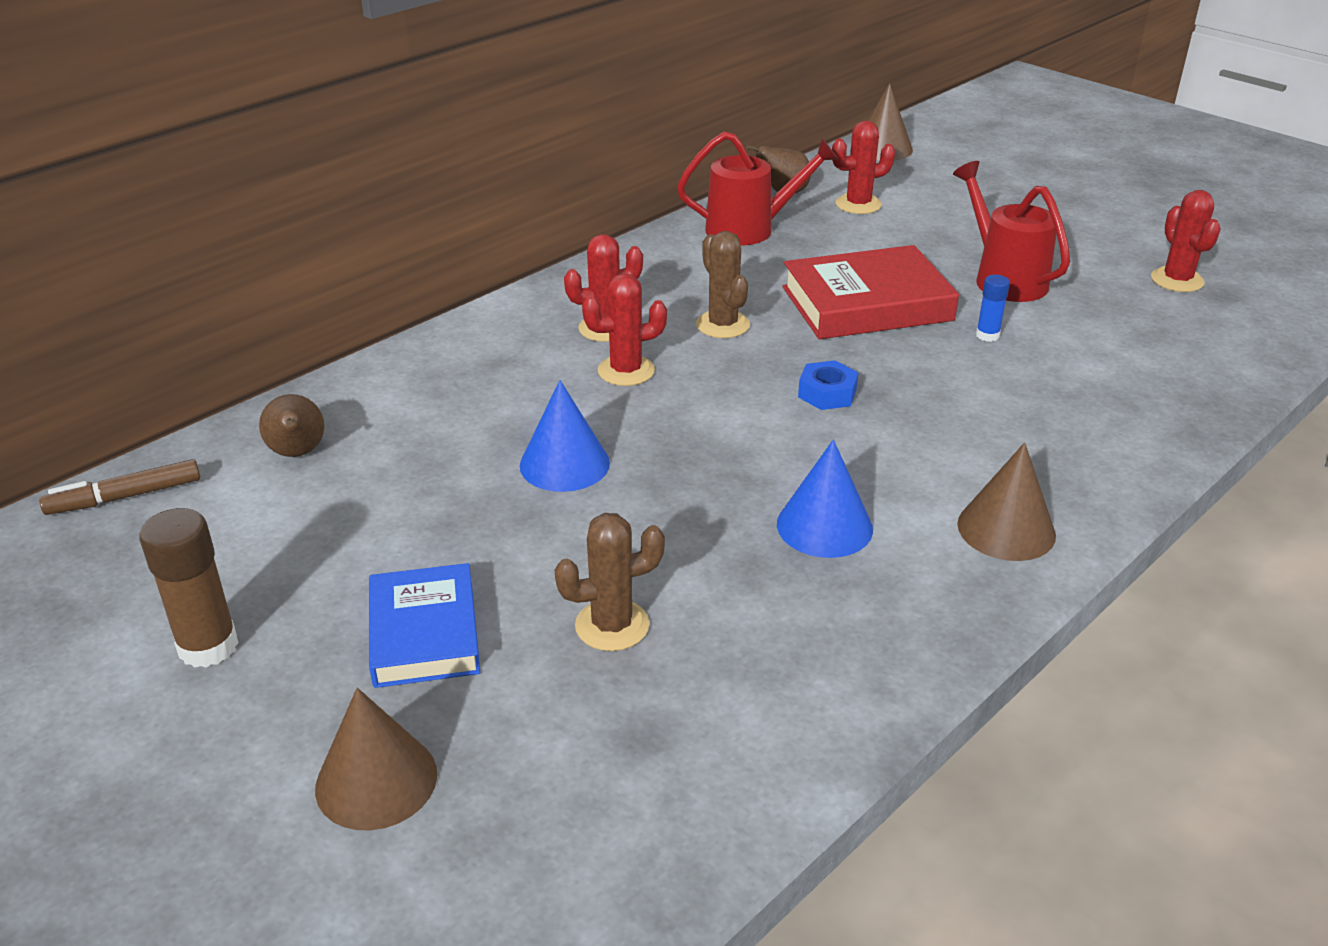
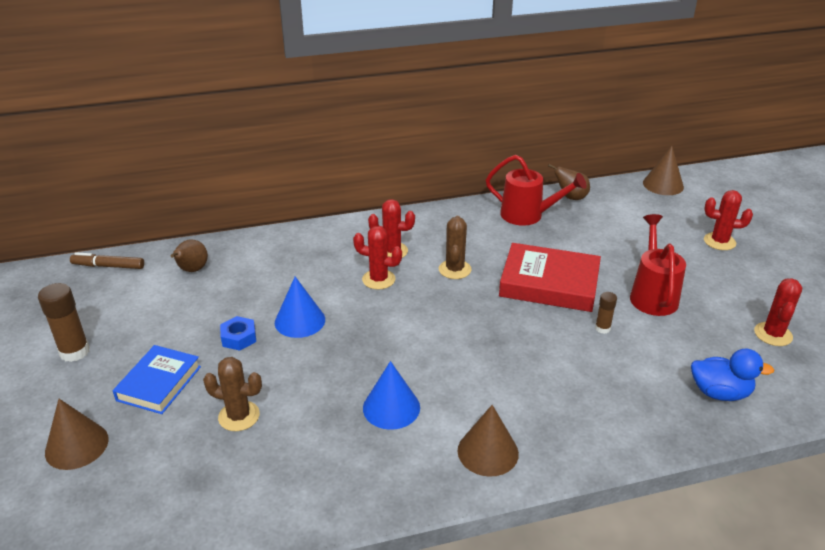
camera: 30 degrees right, 0 degrees up
(827, 393) = (470, 331): blue nut -> blue nut (239, 338)
(858, 204) = (609, 218): red cactus -> red cactus (719, 241)
(987, 335) = (602, 328): blue glue stick -> brown glue stick
(1189, 362) = (719, 393): none -> blue duck

